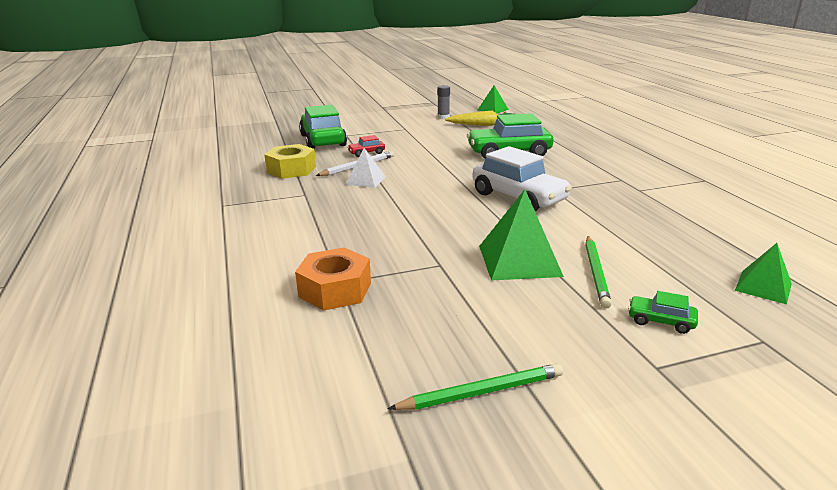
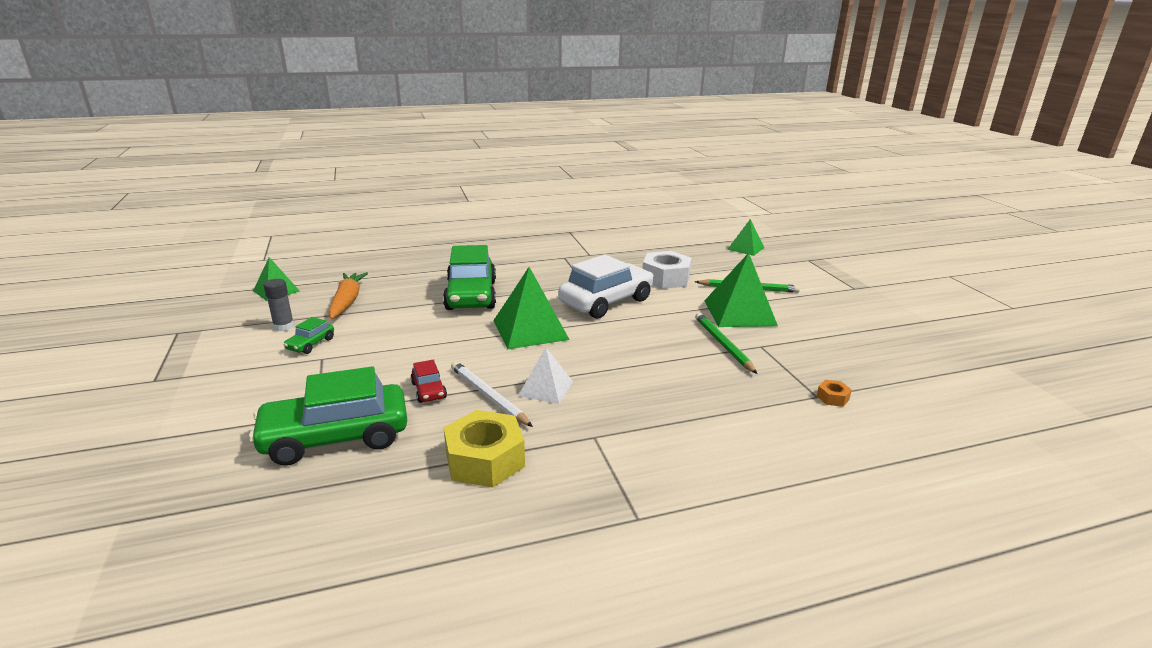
camera: 90 degrees left, 0 degrees up
(335, 290) = (832, 398): orange nut -> orange nut, size x0.44
(453, 173) = (530, 329): none -> green pyramid
(481, 392) = (921, 338): green pencil -> green pencil (723, 344)
(483, 125) = (347, 301): yellow carrot -> orange carrot
(597, 225) = (665, 278): none -> white nut
(660, 321) = (803, 279): green car -> green car (311, 344)

